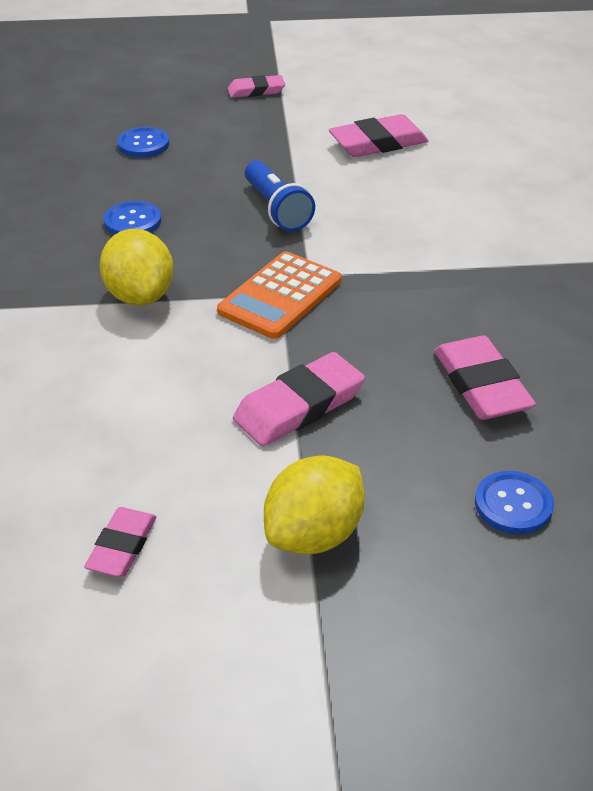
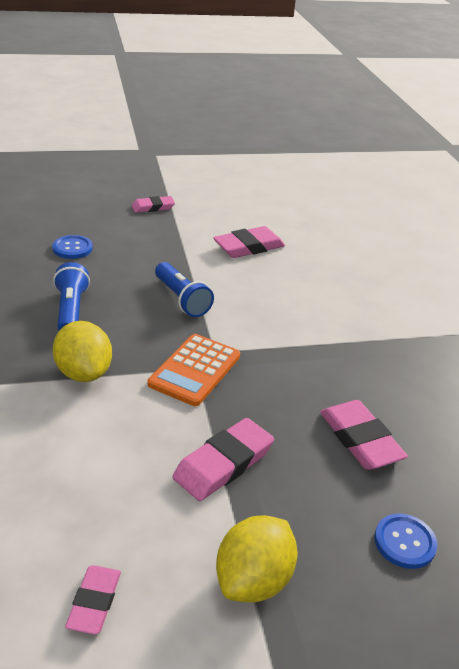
camera: 10 degrees left, 5 degrees down
(132, 221) = (71, 310): blue button -> blue flashlight

